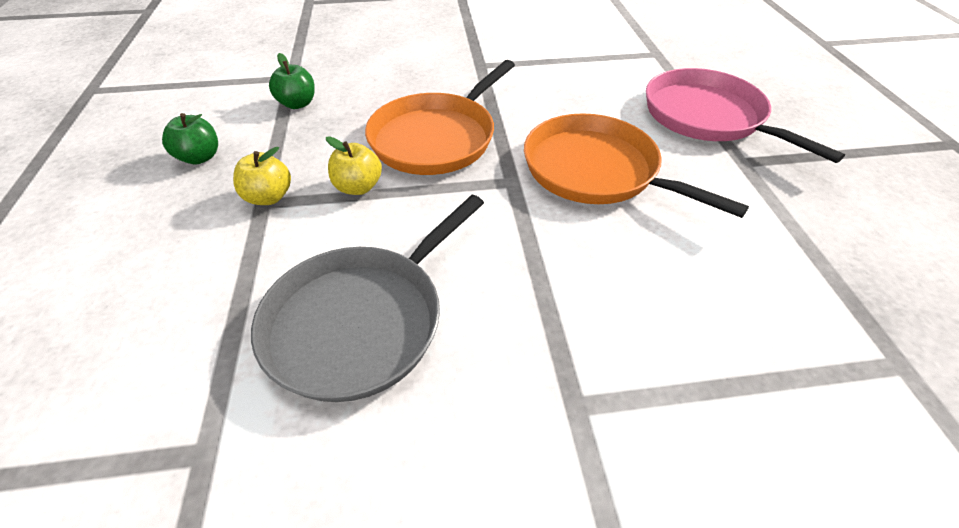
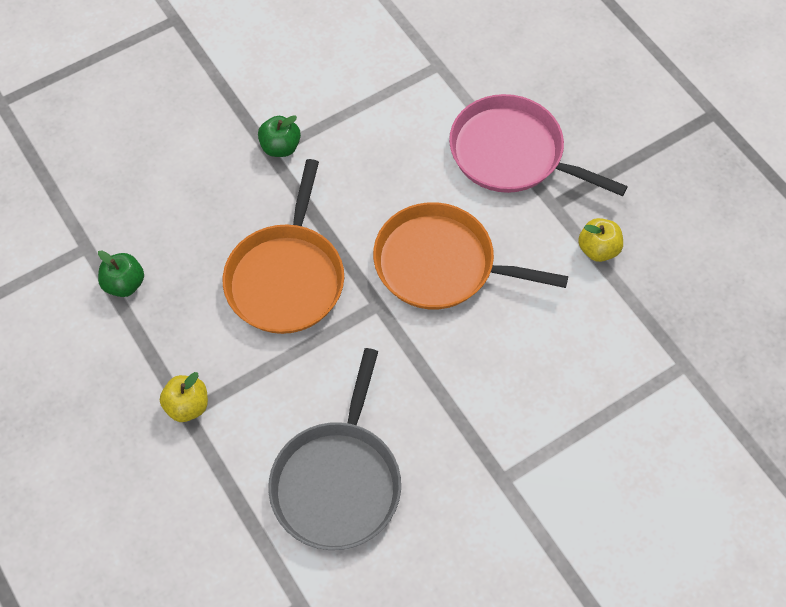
camera: 25 degrees left, 15 degrees up
(200, 157) = (88, 389): green apple -> green apple (280, 147)
(358, 187) = (255, 364): yellow apple -> yellow apple (598, 249)

